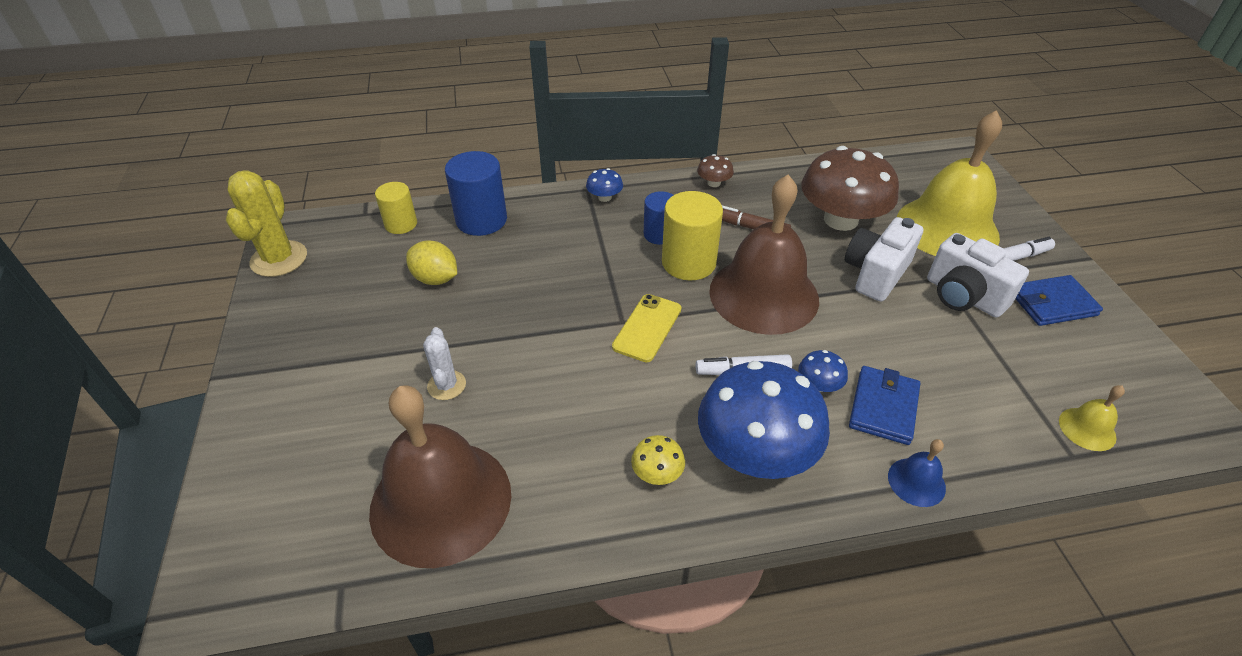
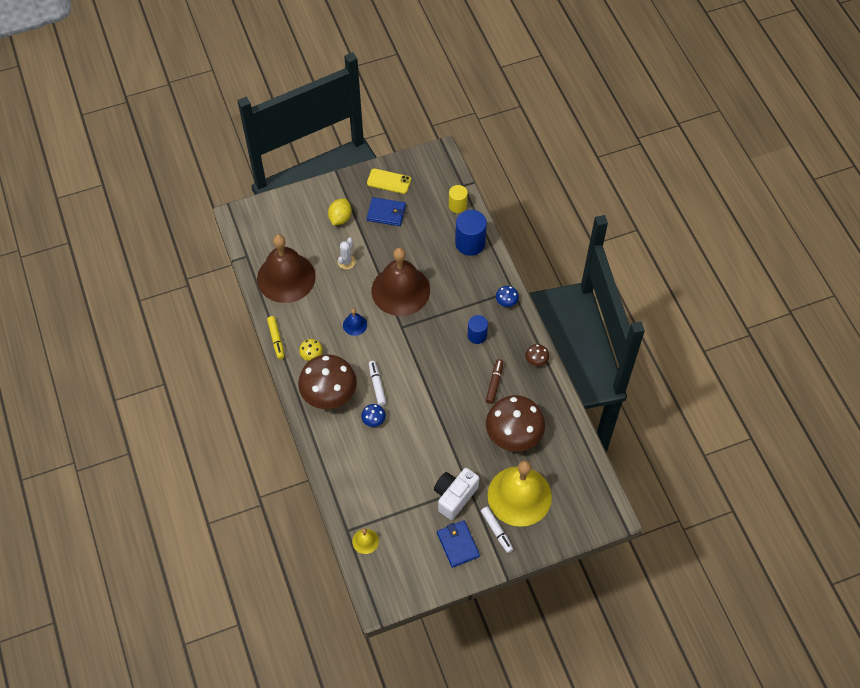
camera: 80 degrees right, 15 degrees up
(279, 259) = (417, 162): yellow cactus -> none
(435, 279) = (416, 236): yellow lemon -> yellow lemon (340, 218)
(446, 385) = (346, 262): white cactus -> white cactus turned 45 degrees counterclockwise
(604, 541) = (276, 339): none -> yellow marker
(647, 328) = (399, 339): yellow phone -> yellow phone (389, 181)
(688, 263) = (454, 353): yellow cylinder -> none
(756, 451) = (329, 393): blue mushroom -> brown mushroom
(763, 294) = (435, 392): brown bell -> brown bell (400, 290)
(875, 274) = (465, 451): white camera -> none
(883, 407) = (364, 448): blue wallet -> blue wallet (386, 213)
(916, 482) = (322, 459): blue bell -> blue bell (355, 325)

